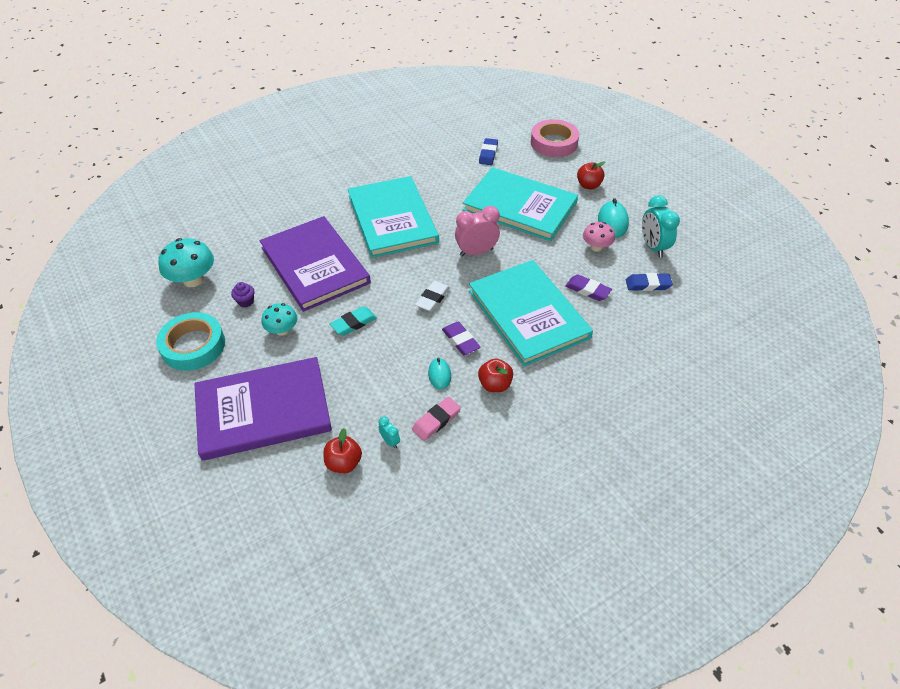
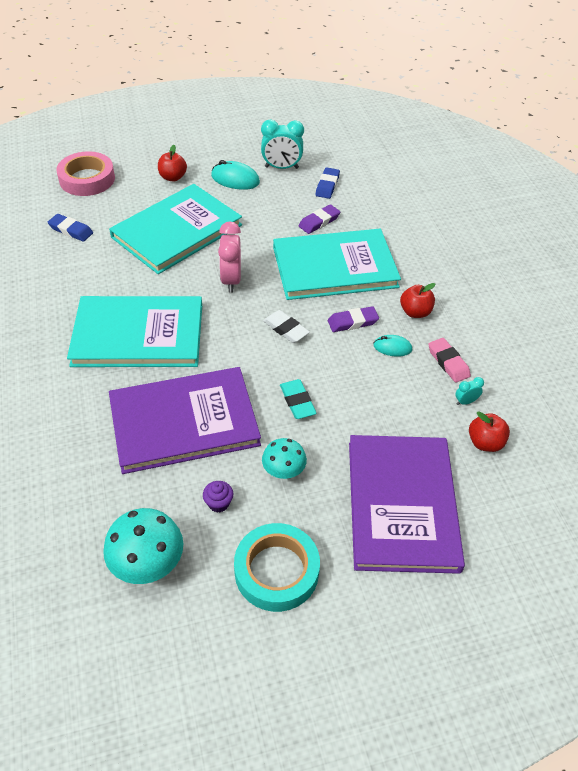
camera: 75 degrees left, 0 degrees up
(596, 247) = (265, 199): pink mushroom -> none

